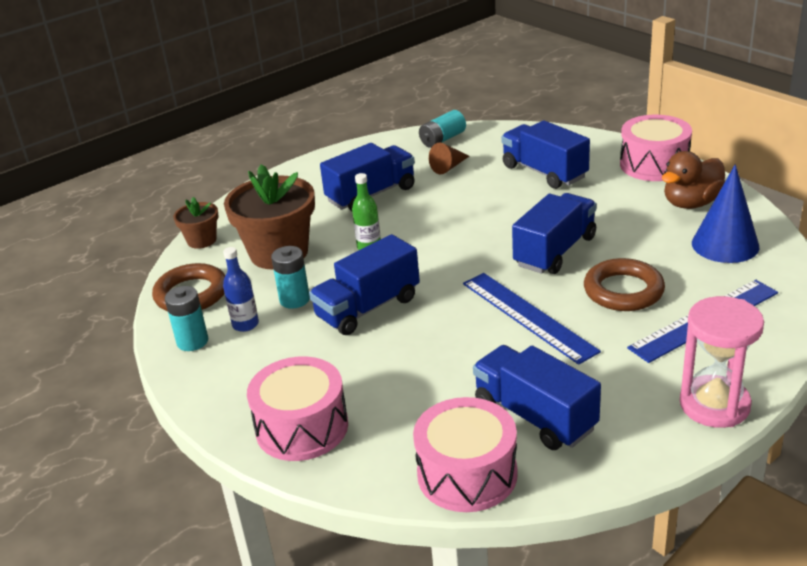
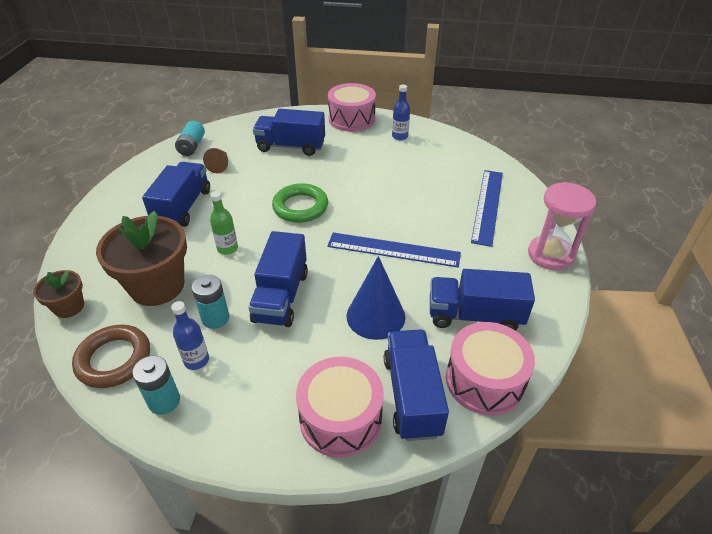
camera: 45 degrees left, 10 degrees up
(481, 236) = (300, 207): none -> green ring
(555, 251) = (359, 198): blue truck -> blue truck (412, 396)
(623, 291) = (427, 207): brown ring -> none
(691, 203) = (400, 136): brown duck -> blue bottle
(725, 245) = (445, 155): blue cone -> blue cone (375, 316)

